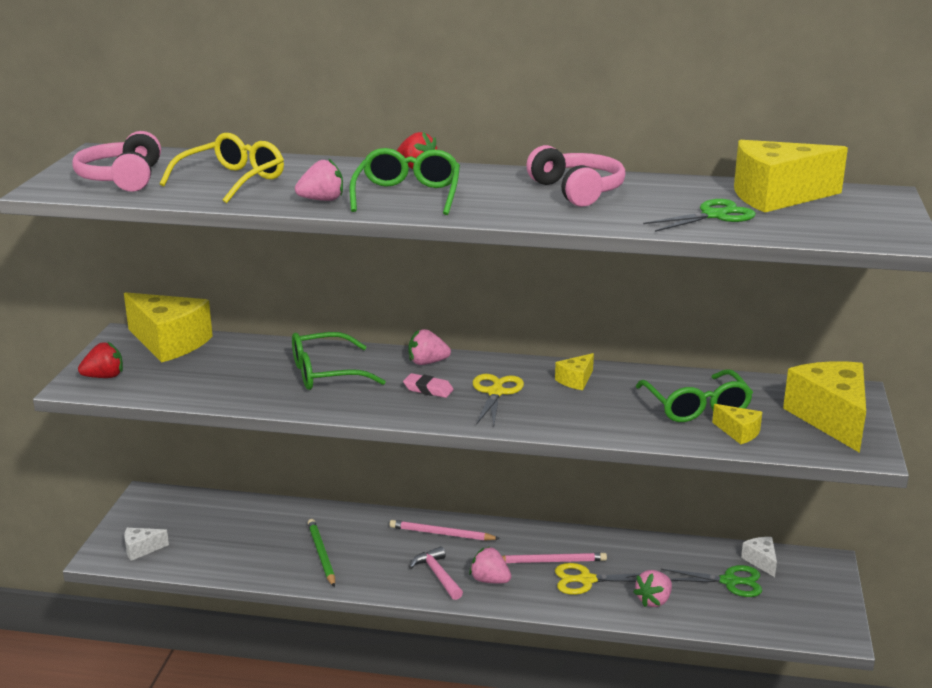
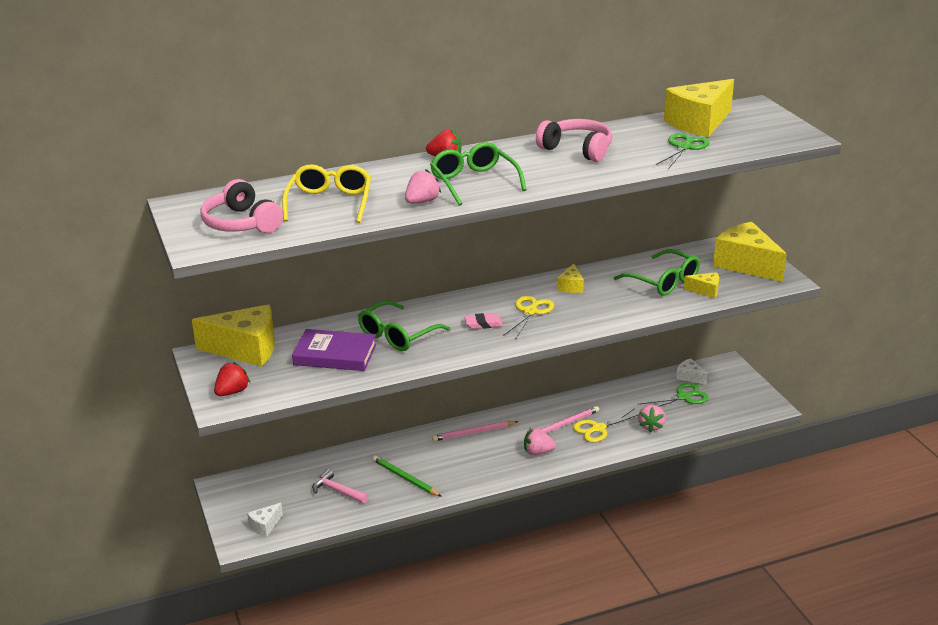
camera: 30 degrees left, 5 degrees up
(241, 373) = (335, 355): none -> purple book
(427, 362) = (458, 304): pink strawberry -> none
(437, 575) = (500, 461): pink hammer -> pink hammer (337, 491)
(496, 392) = (530, 311): yellow scissors -> yellow scissors turned 45 degrees clockwise

